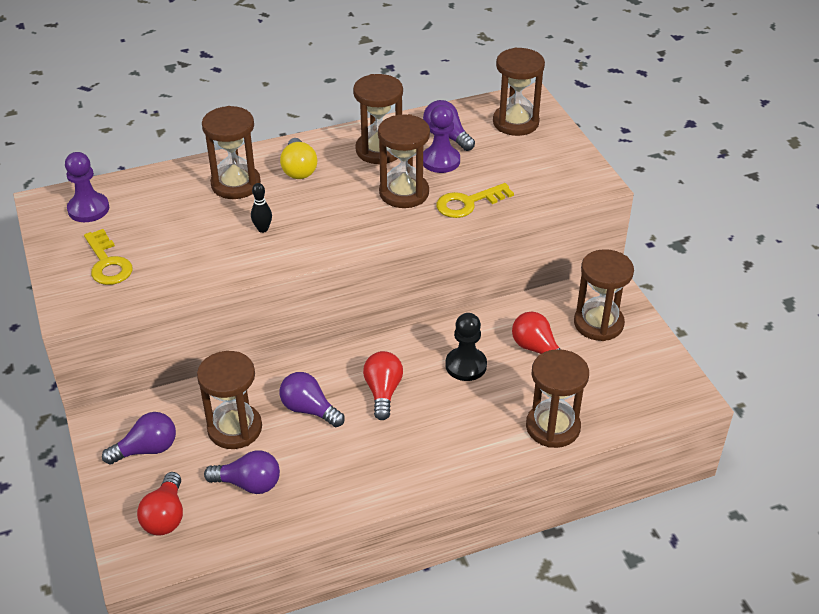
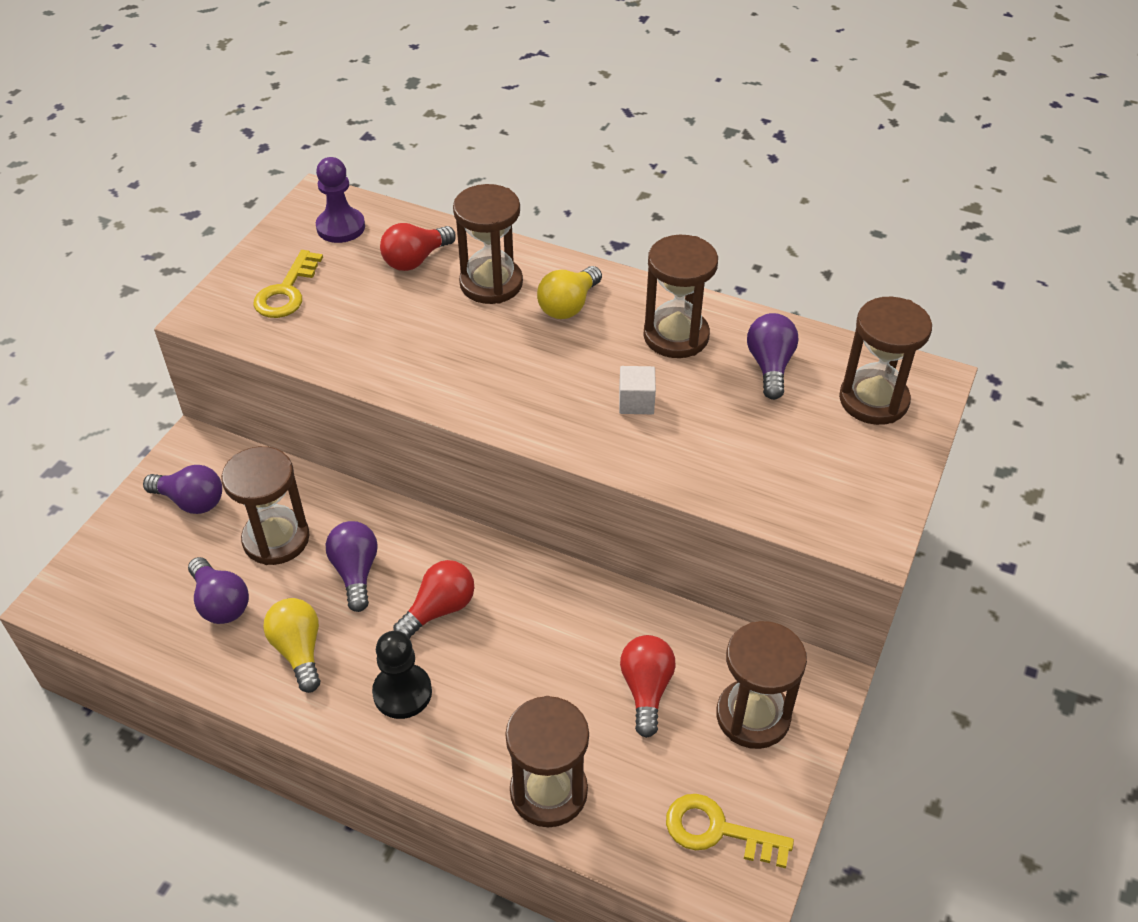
camera: 45 degrees right, 5 degrees up
(165, 516) = (128, 576): red light bulb -> red light bulb (416, 260)
(263, 229) = (452, 348): black bowling pin -> none
(332, 470) = (299, 651): none -> yellow light bulb
(404, 193) = (636, 402): brown hourglass -> white cube
(440, 161) = (724, 391): purple pawn -> none
(466, 365) = (551, 647): black pawn -> black pawn (402, 692)
(468, 203) = (688, 461): yellow key -> yellow key (717, 830)

